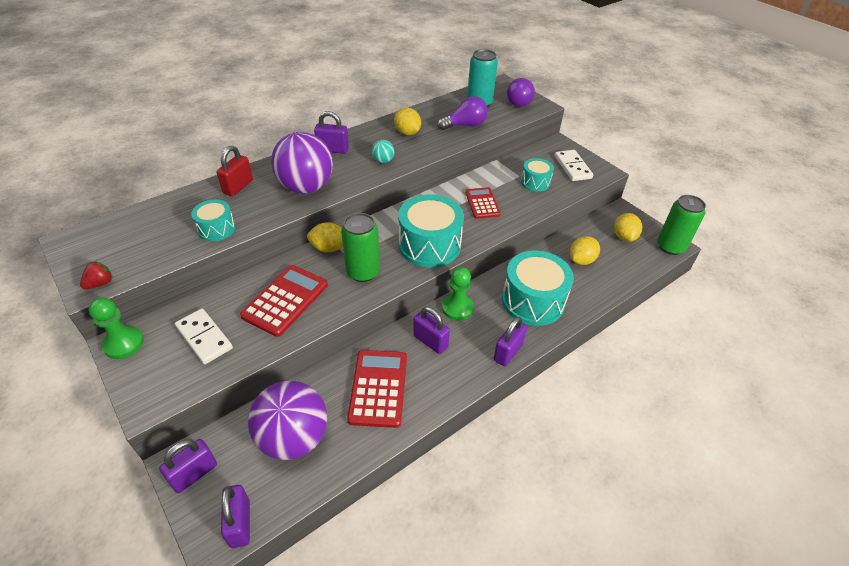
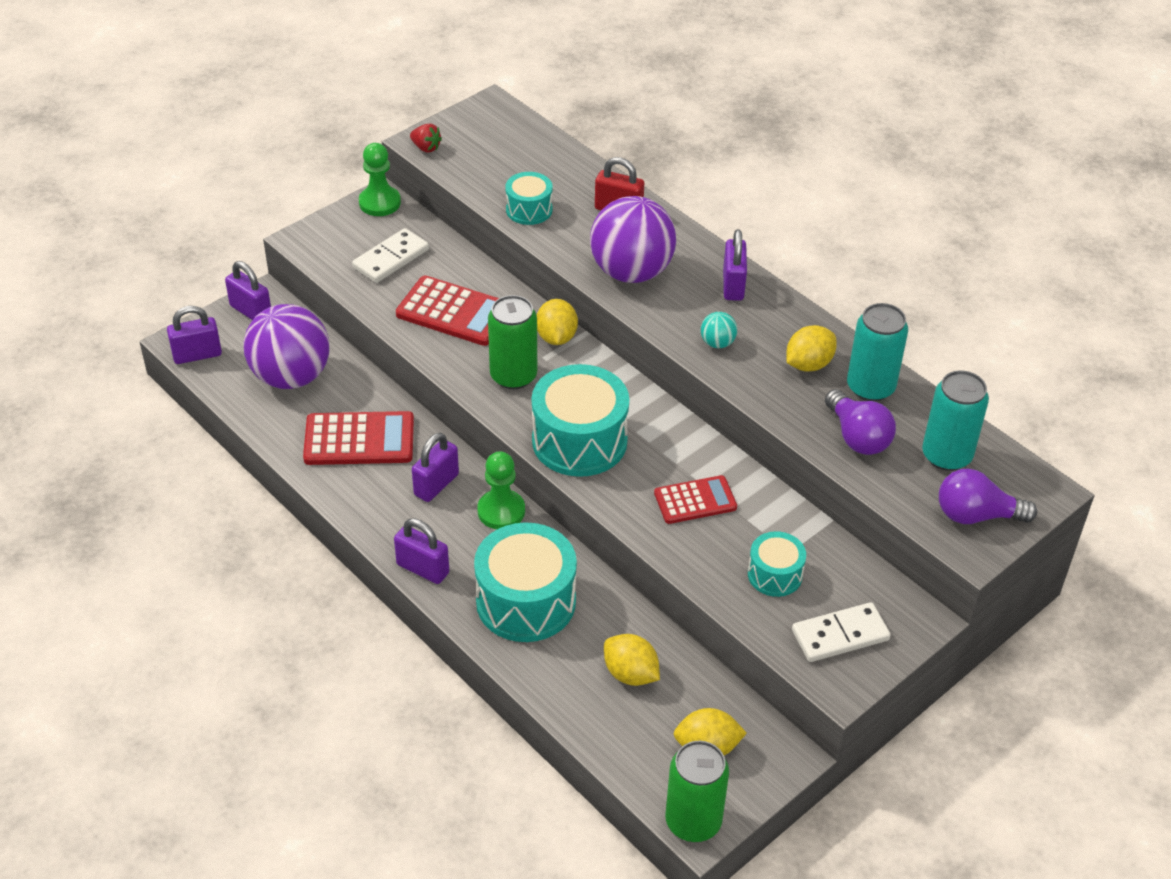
camera: 85 degrees right, 0 degrees up
(428, 117) = (870, 387): none -> turquoise can

